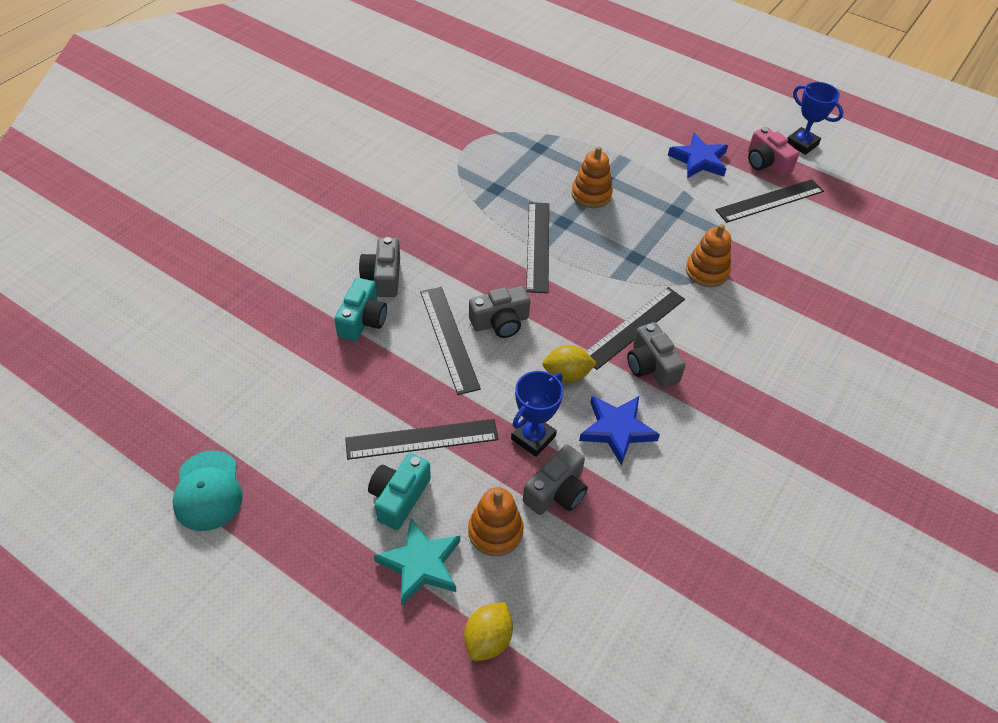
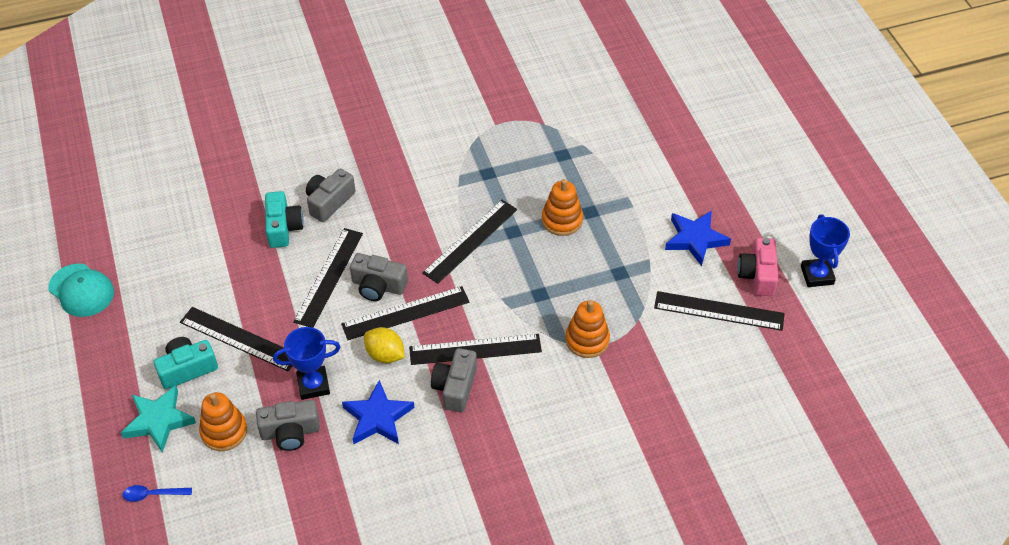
camera: 40 degrees right, 0 degrees up
(208, 491) = (81, 290): turquoise cap -> turquoise cap turned 75 degrees counterclockwise
(362, 320) = (283, 227): turquoise camera -> turquoise camera turned 60 degrees counterclockwise
(488, 639) = (152, 494): yellow lemon -> blue spoon
(547, 331) = (405, 313): none -> black ruler

